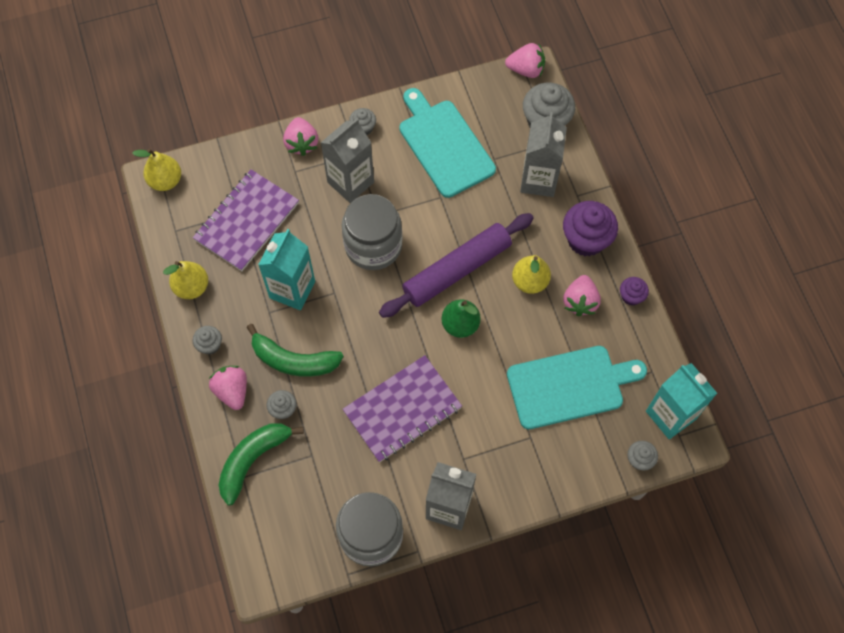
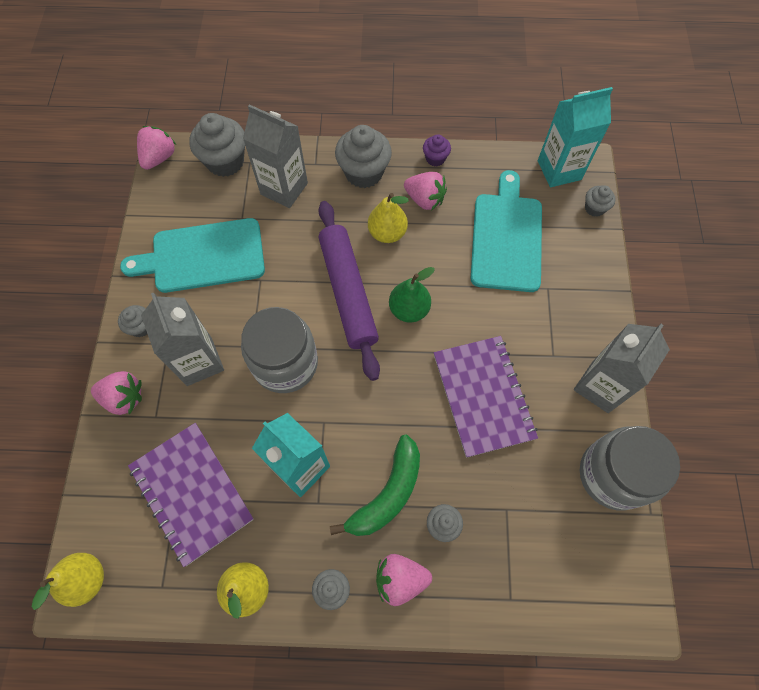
camera: 70 degrees left, 0 degrees up
(253, 460) = (493, 580): green banana -> none
(586, 239) = (364, 173): purple cupcake -> grey cupcake

